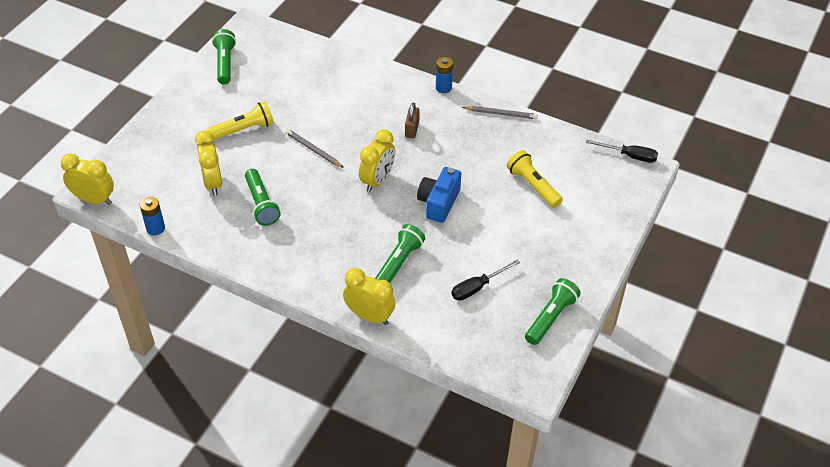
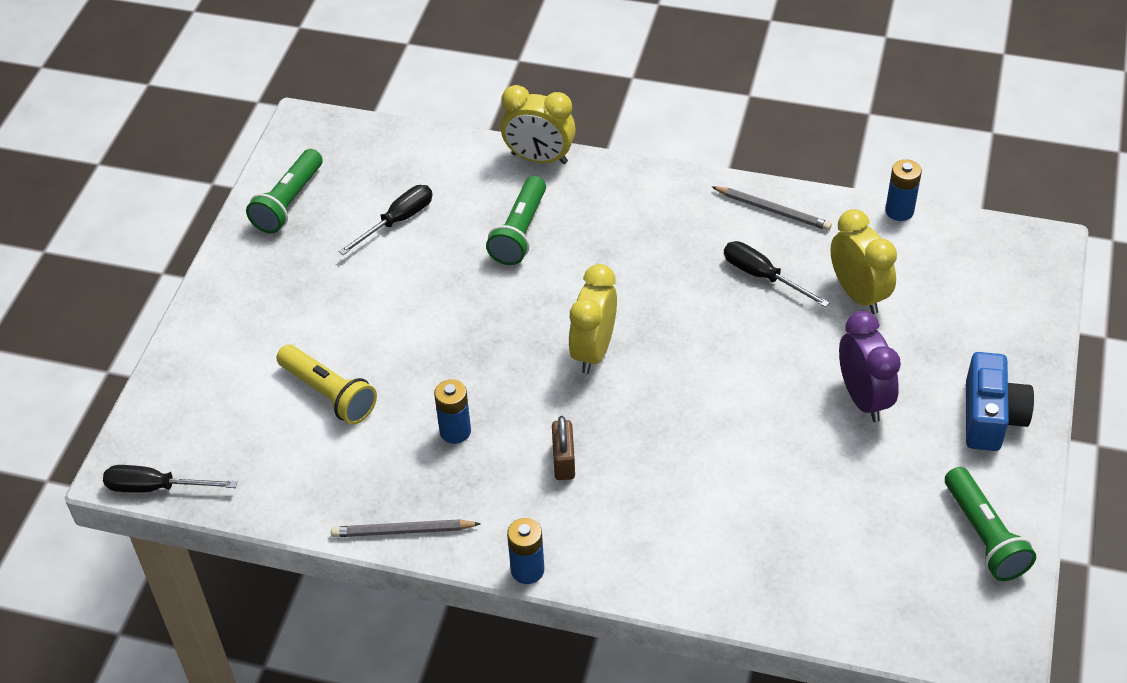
camera: 170 degrees right, 0 degrees up
(94, 199) = (1021, 233): yellow clock -> none
(244, 129) = (863, 398): yellow flashlight -> purple clock
(261, 204) = (763, 276): green flashlight -> black screwdriver
(313, 150) = (723, 384): grey pencil -> grey pencil (772, 210)
(439, 202) = (482, 334): blue camera -> blue camera (990, 417)
(465, 154) = (455, 431): none -> blue battery

